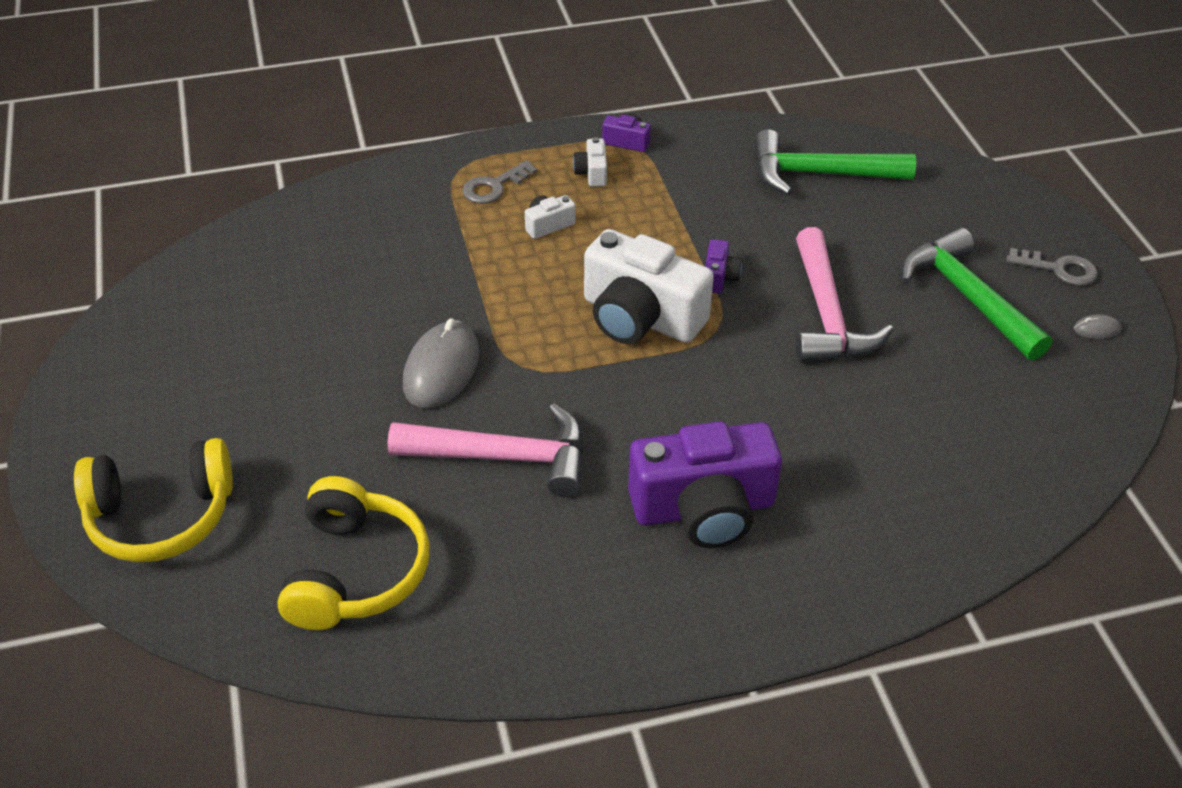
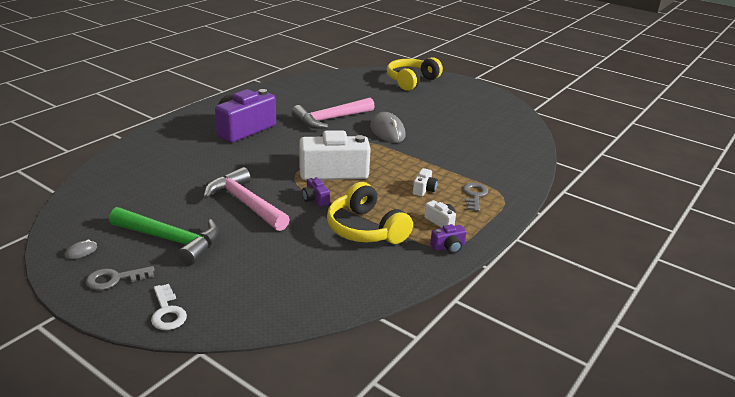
camera: 140 degrees right, 15 degrees down
(356, 571) = (339, 88): yellow headphones -> yellow headphones (365, 229)
(818, 174) = (314, 277): green hammer -> none
(1008, 204) = (167, 312): none -> white key

